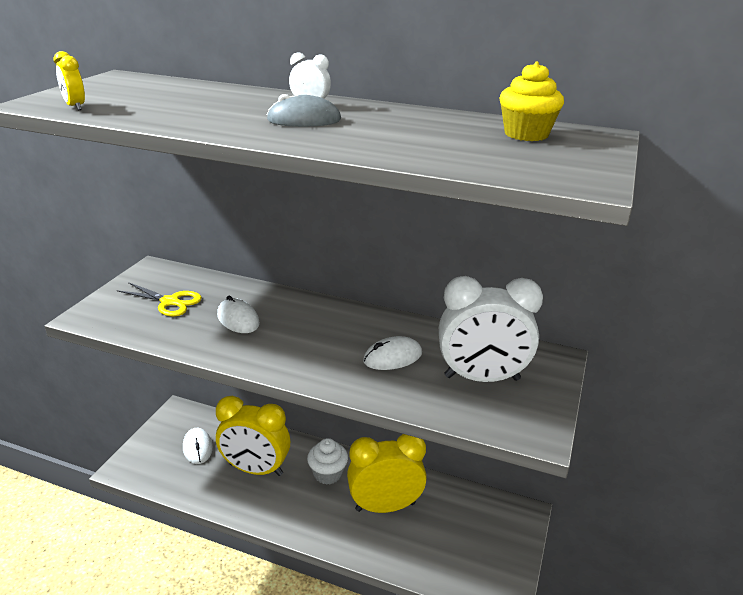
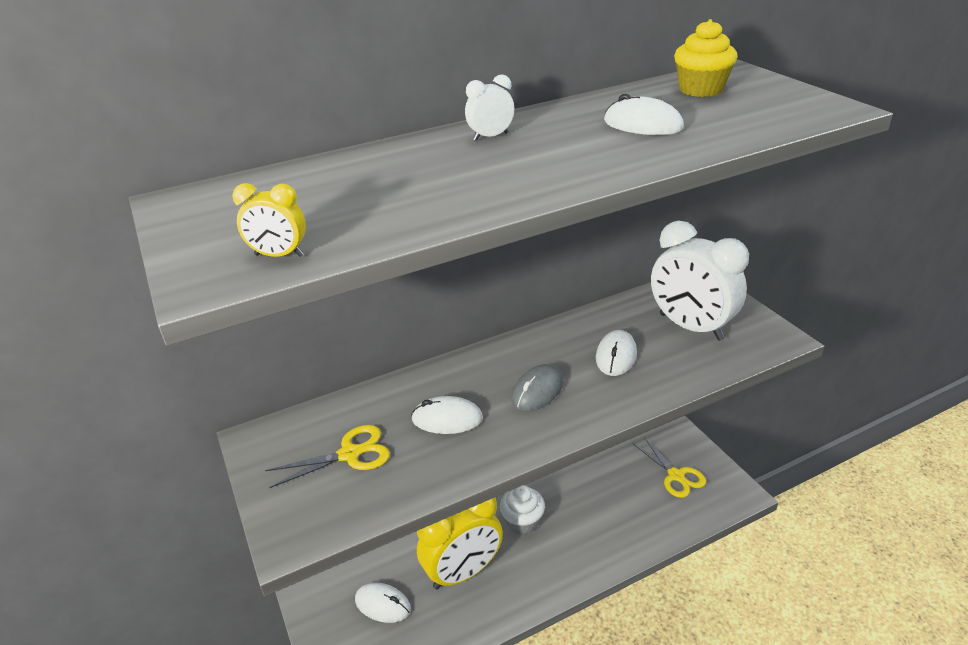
camera: 45 degrees left, 5 degrees up
(304, 120) = (538, 152): grey mouse -> grey mouse (537, 391)
(385, 506) = (596, 506): yellow clock -> none
(410, 133) = (642, 124): none -> white mouse
(473, 539) = (676, 476): none -> yellow scissors
(482, 378) = (690, 327): white clock -> white clock turned 90 degrees clockwise

